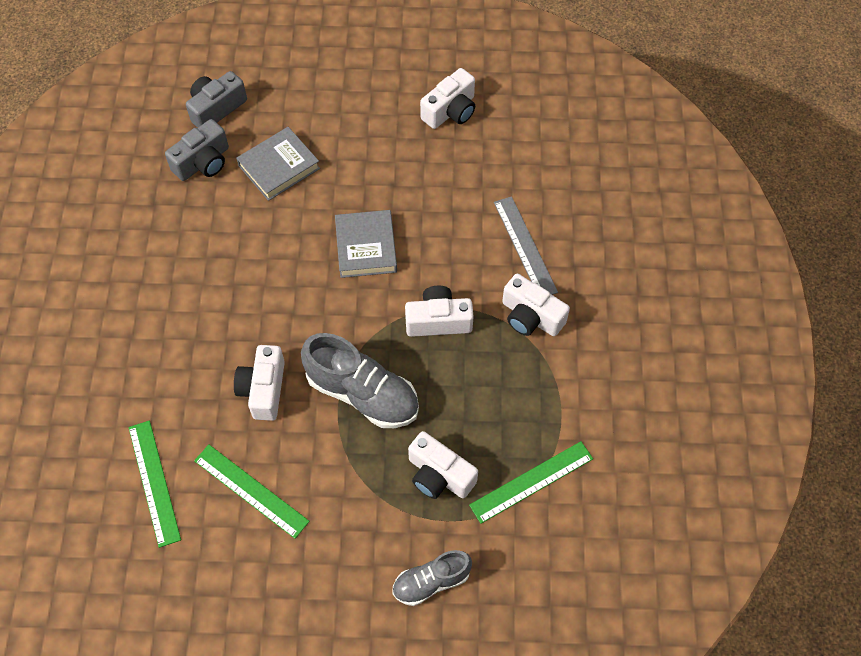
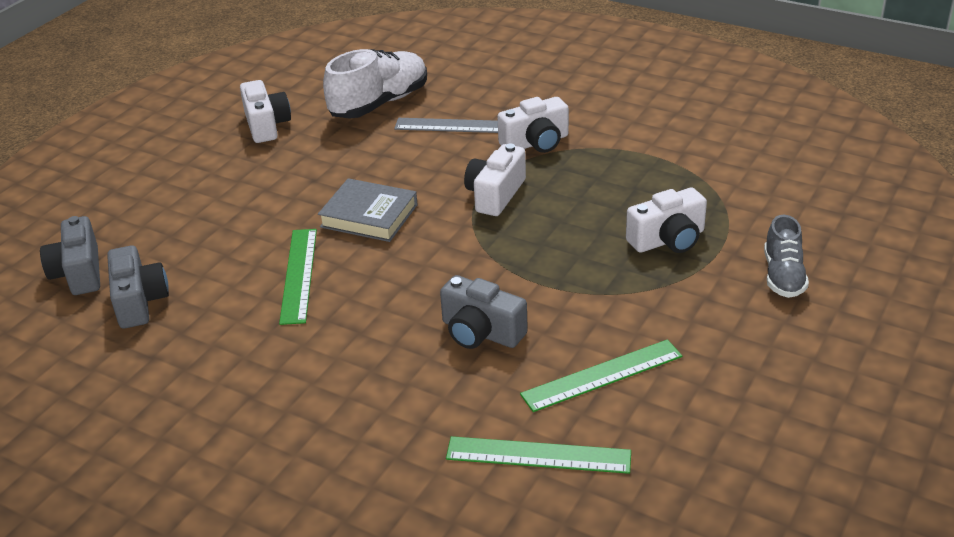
camera: 60 degrees left, 25 degrees down
(263, 389) = (481, 332): white camera -> grey camera
(279, 167) = (209, 247): grey book -> none
(362, 393) = (540, 263): grey shoe -> none
(527, 171) = (379, 103): none -> white shoe
(531, 482) = (709, 189): green ruler -> green ruler (299, 275)

